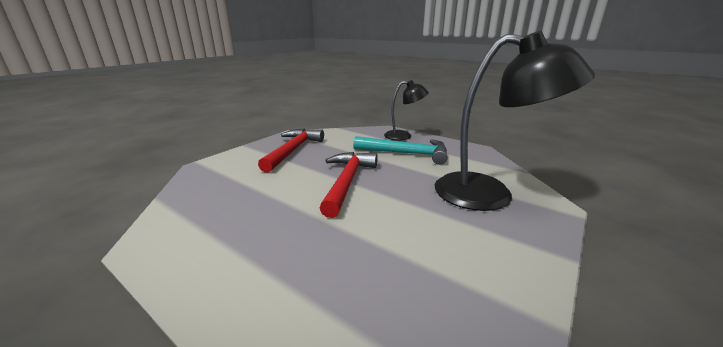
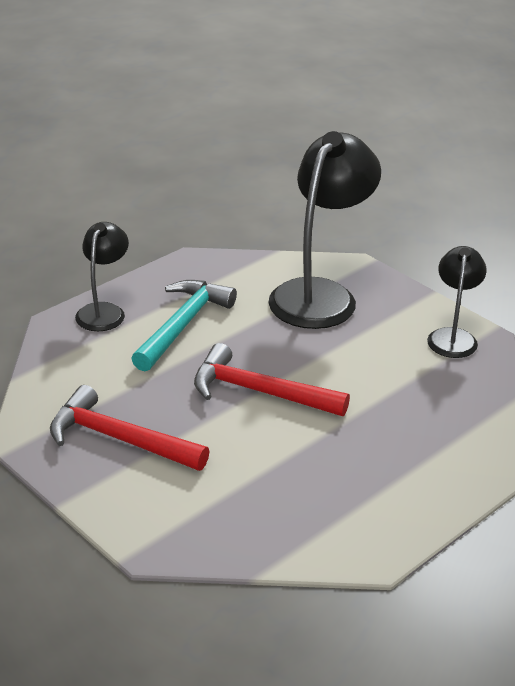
camera: 80 degrees left, 10 degrees up
(497, 281) = (453, 337): none -> black lamp

